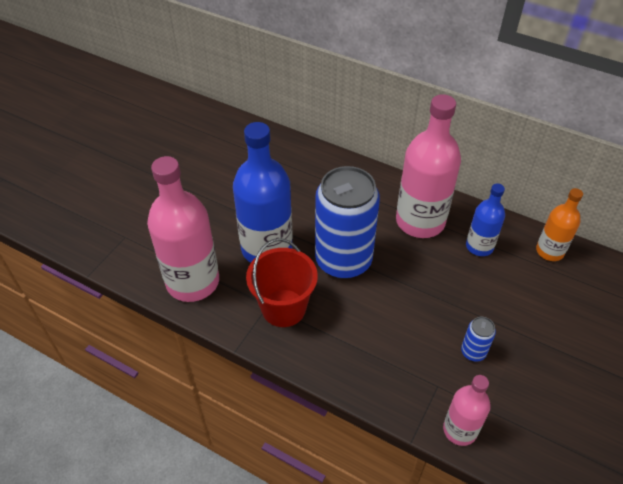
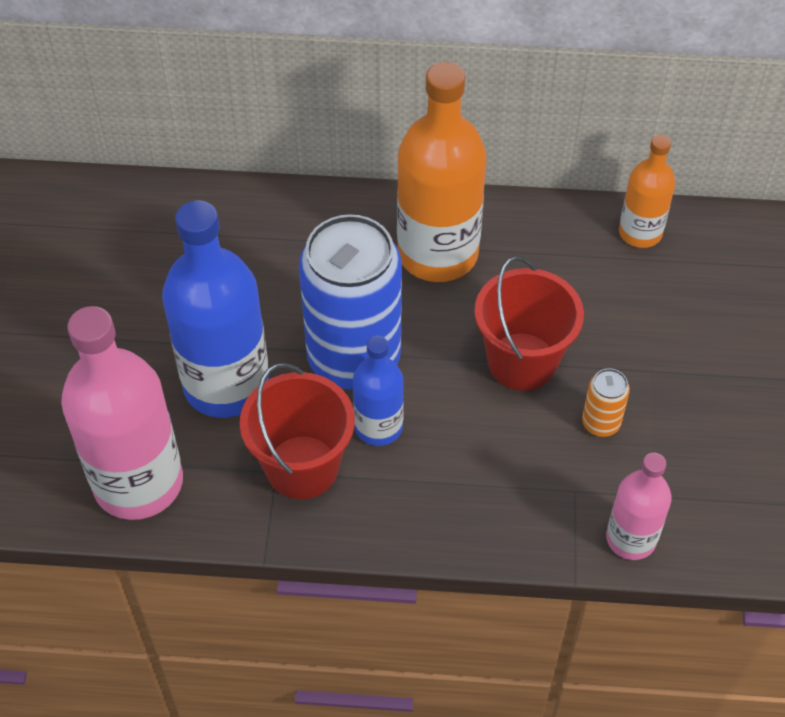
camera: 25 degrees left, 5 degrees up
(420, 221) = (437, 253): pink bottle -> orange bottle
(441, 298) = (522, 361): none -> red bucket
(473, 352) = (600, 423): blue can -> orange can
(479, 246) = (540, 262): blue bottle -> blue bottle (378, 427)

